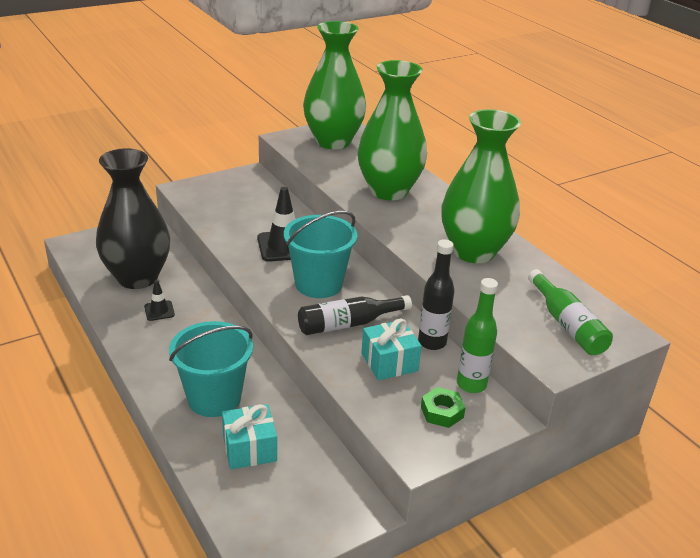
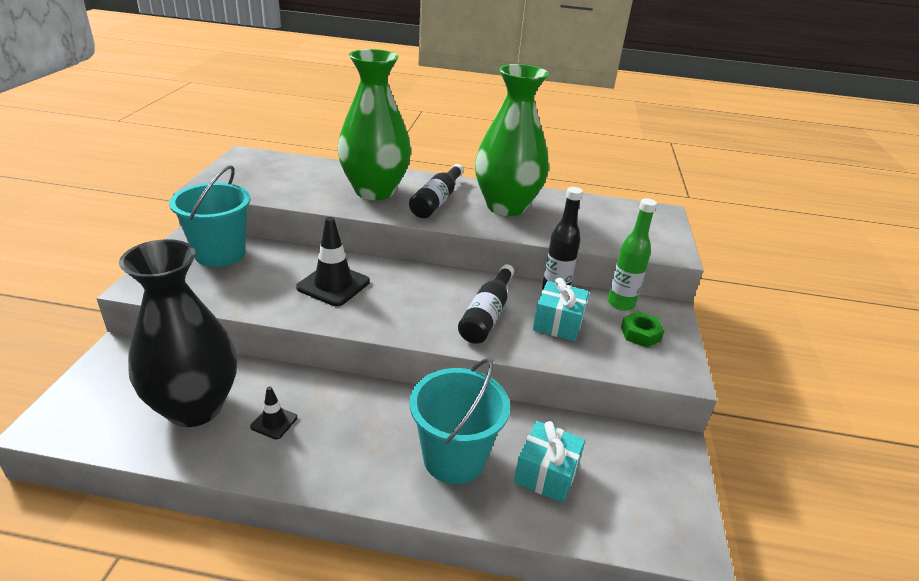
camera: 50 degrees left, 0 degrees up
(318, 284) = (414, 298): turquoise bucket -> turquoise bucket (220, 253)
(333, 141) = (258, 171): green vase -> none
(423, 220) = (437, 201): none -> black bottle
(567, 324) = (632, 224): green bottle -> none

